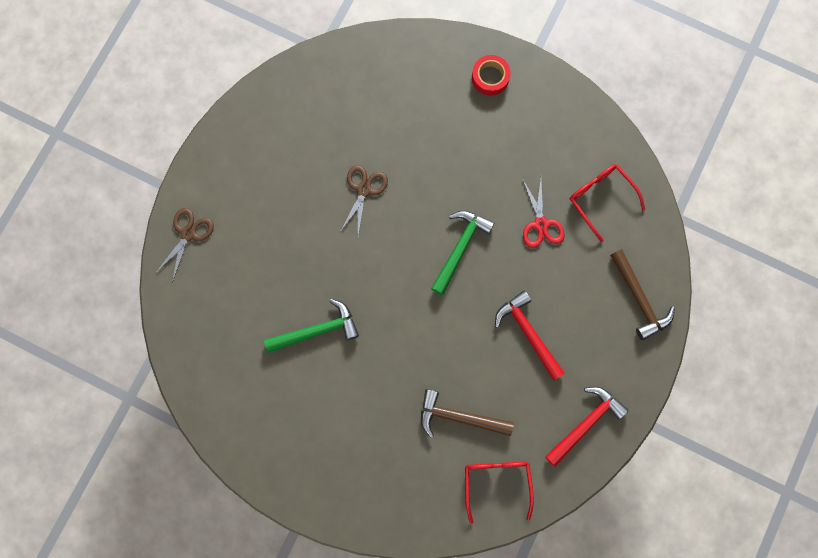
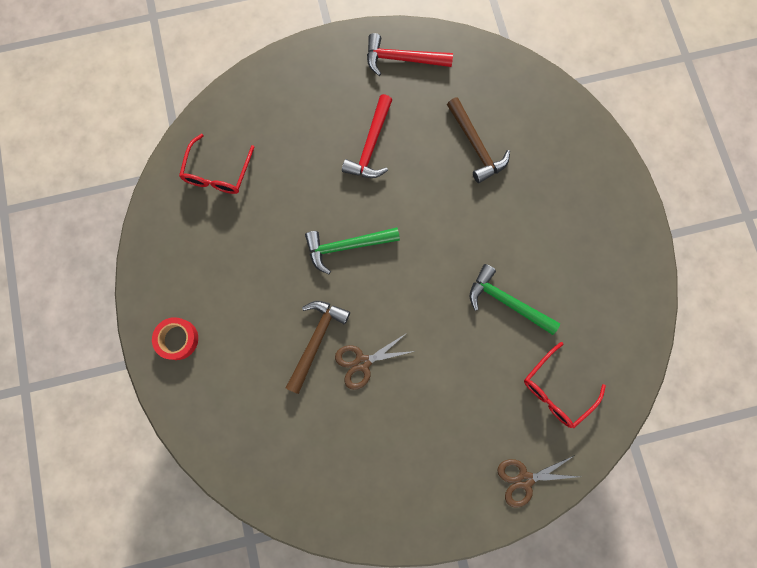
camera: 130 degrees left, 0 degrees up
(497, 482) = (497, 86): red glasses -> red glasses (556, 390)
(541, 224) = (276, 201): red scissors -> none
(639, 299) = (277, 89): brown hammer -> brown hammer (316, 340)

